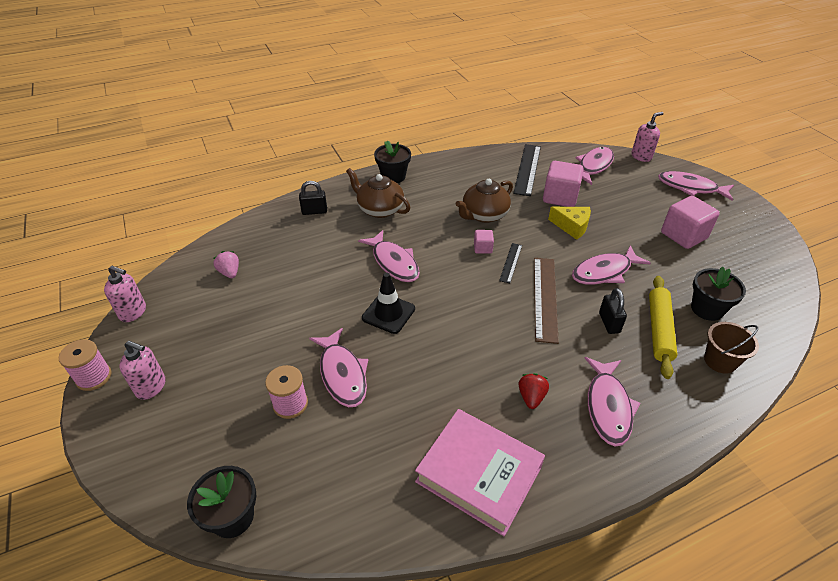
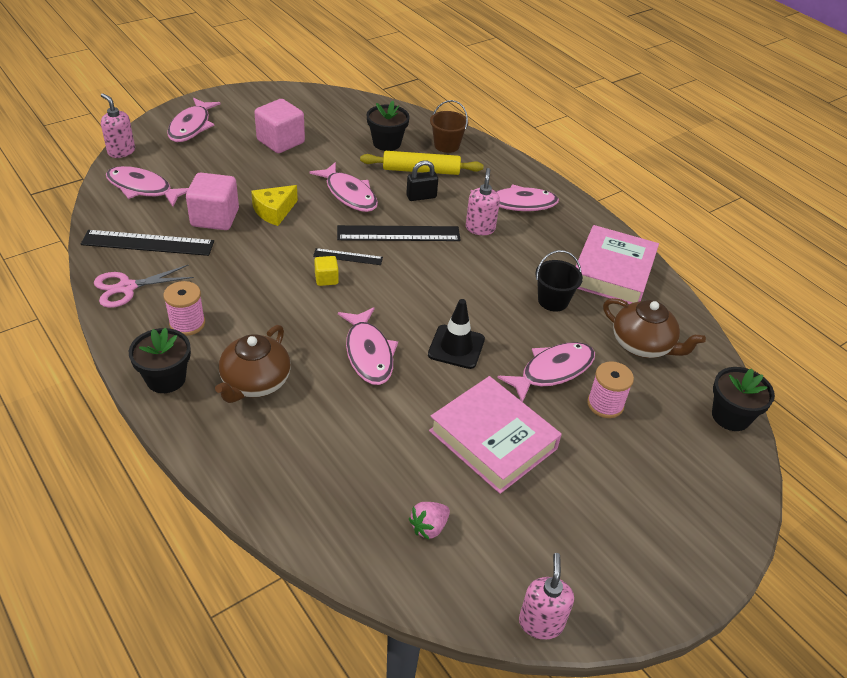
camera: 105 degrees left, 0 degrees up
(94, 377) = (657, 614): pink spool -> pink spool (187, 323)
(151, 387) = (642, 541): pink soap dispenser -> pink soap dispenser (480, 228)
(284, 317) = (493, 440): none -> pink book
(314, 211) = (267, 459): black padlock -> none
(393, 262) = (368, 353): pink fish -> pink fish turned 120 degrees clockwise
(436, 399) = (553, 301): none -> black bucket
(480, 162) = (127, 287): none -> pink scissors
(482, 248) = (326, 279): pink cube -> yellow cube
(484, 215) = (259, 280): brown teapot -> brown teapot (642, 345)
(531, 397) = (525, 244): red strawberry -> none
(545, 298) = (398, 233): brown ruler -> black ruler
(572, 226) = (274, 211): yellow cheese -> yellow cheese turned 150 degrees counterclockwise

